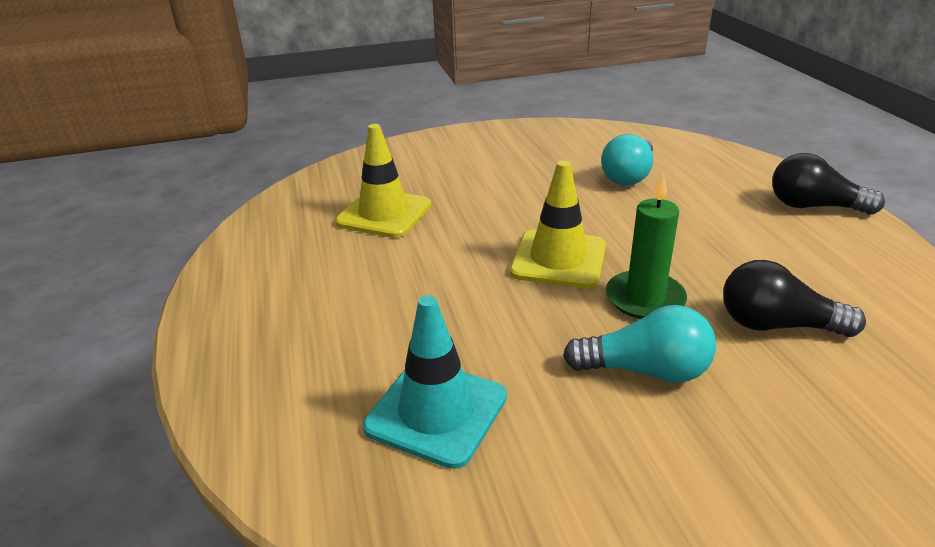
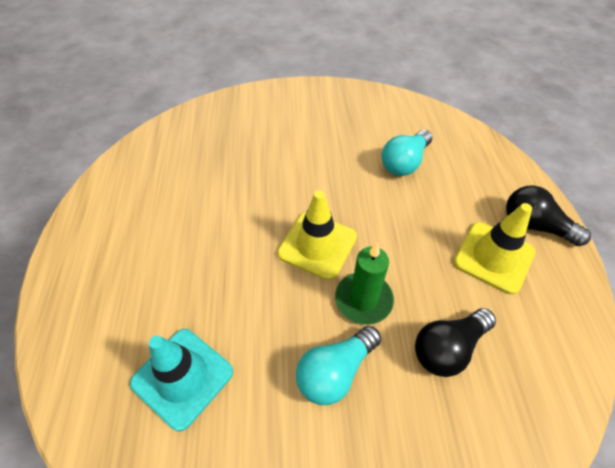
camera: 10 degrees right, 20 degrees up
(384, 214) = (210, 171): yellow traffic cone -> yellow traffic cone (493, 257)
(645, 370) = (335, 372): turquoise light bulb -> turquoise light bulb turned 120 degrees clockwise
(776, 325) = (448, 348): black light bulb -> black light bulb turned 60 degrees counterclockwise

